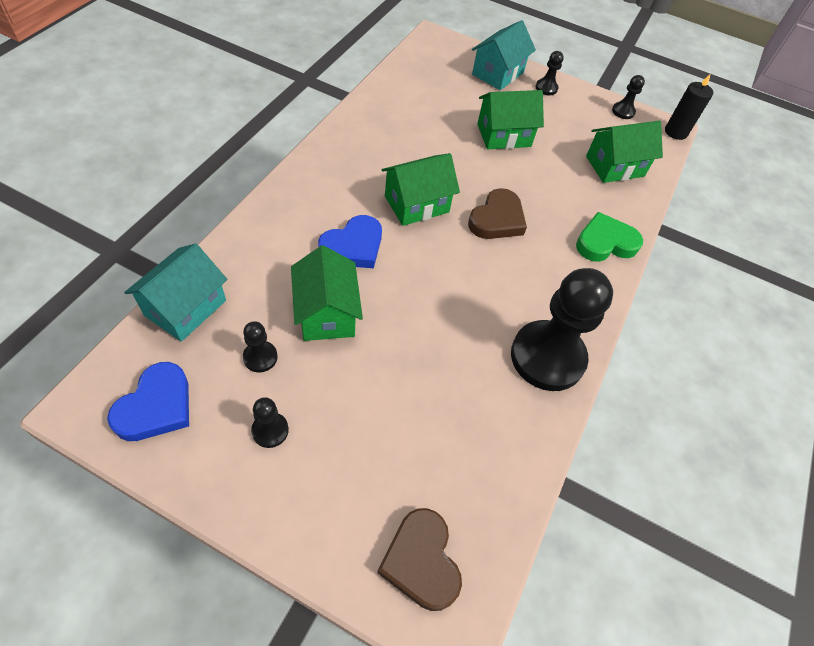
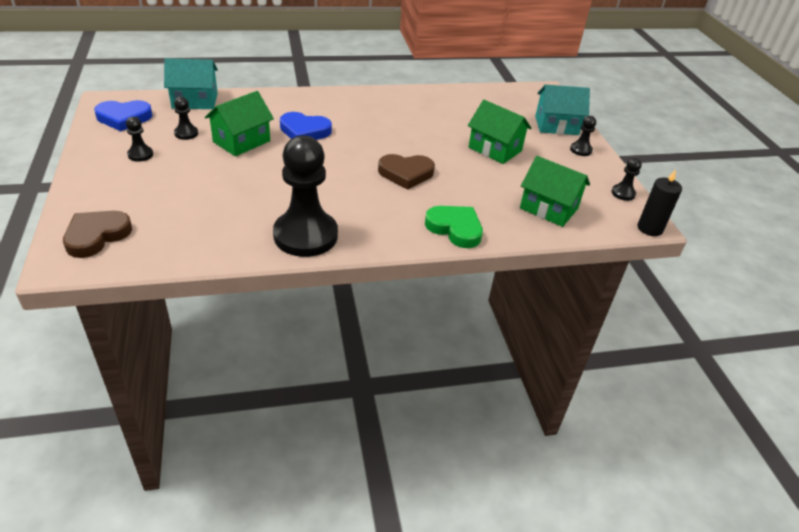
camera: 55 degrees right, 15 degrees down
(416, 204) = (372, 139): green house -> none

